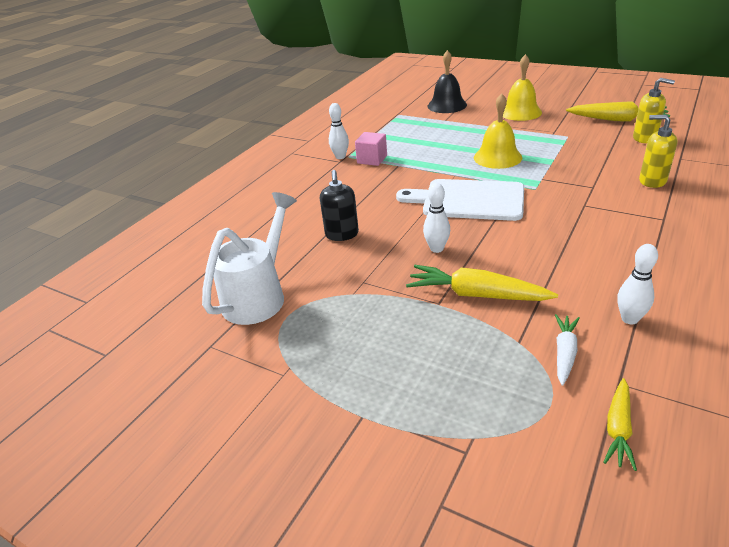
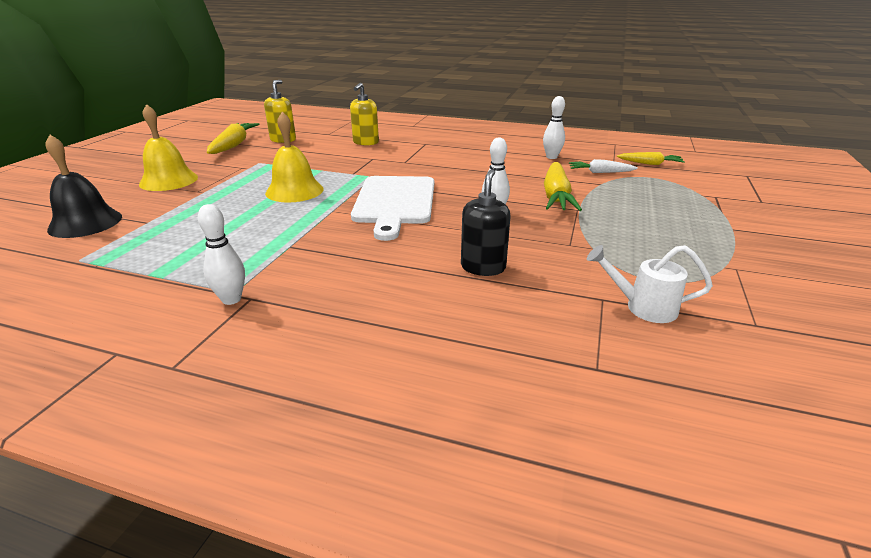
camera: 105 degrees left, 5 degrees down
(259, 296) = (643, 307): white watering can -> white watering can, size x0.57
(342, 234) = (483, 267): black soap dispenser -> black soap dispenser turned 60 degrees counterclockwise
(372, 159) = (260, 268): pink cube -> none

